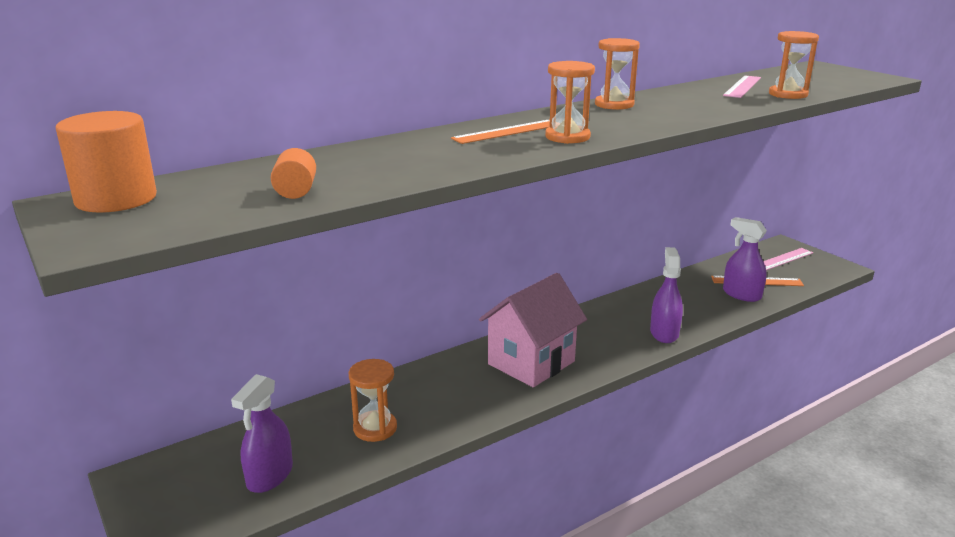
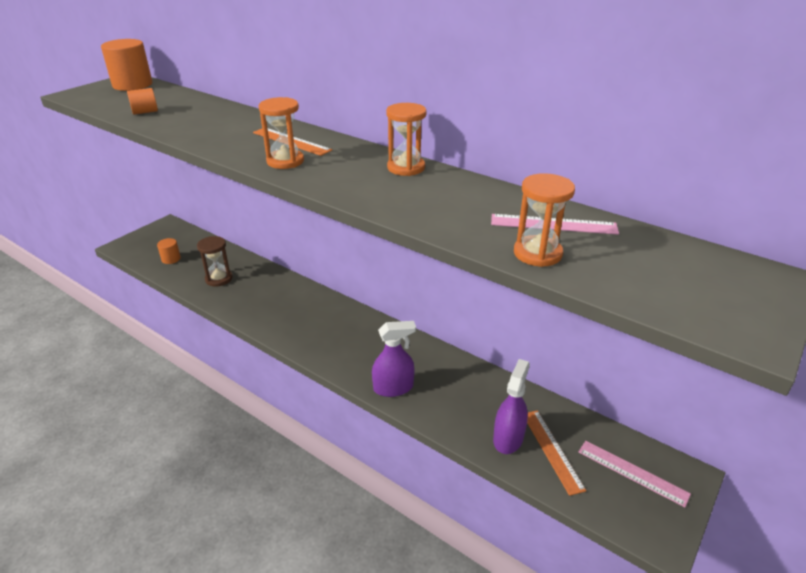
camera: 70 degrees right, 10 degrees up
(270, 476) = (171, 259): purple spray bottle -> orange cylinder
(375, 428) = (219, 279): orange hourglass -> brown hourglass
(531, 363) = (314, 322): pink house -> none

